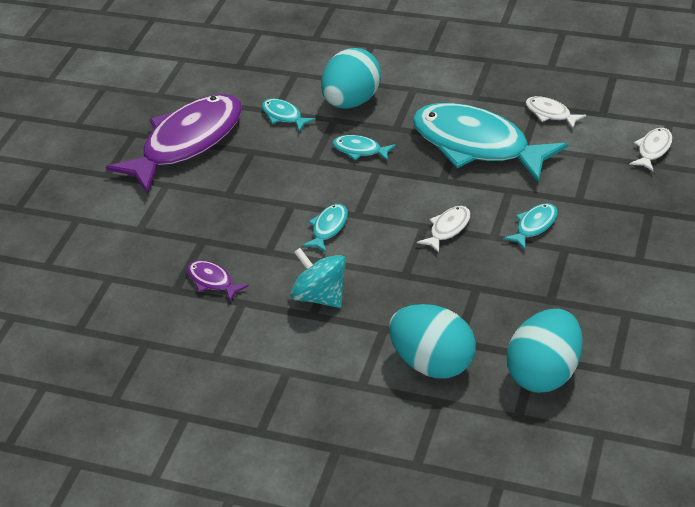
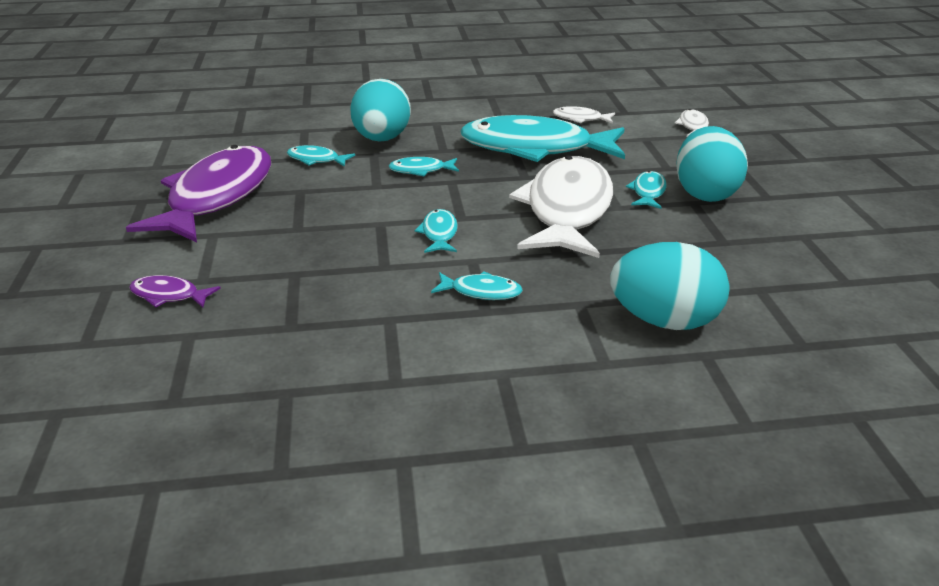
camera: 30 degrees left, 10 degrees down
(212, 281) = (336, 307): purple fish -> purple fish (169, 295)
(320, 296) = (481, 292): turquoise spinning top -> turquoise fish
(448, 229) = (567, 210): white fish -> white fish, size x2.48
(544, 373) = (785, 300): turquoise egg -> turquoise egg (705, 193)

